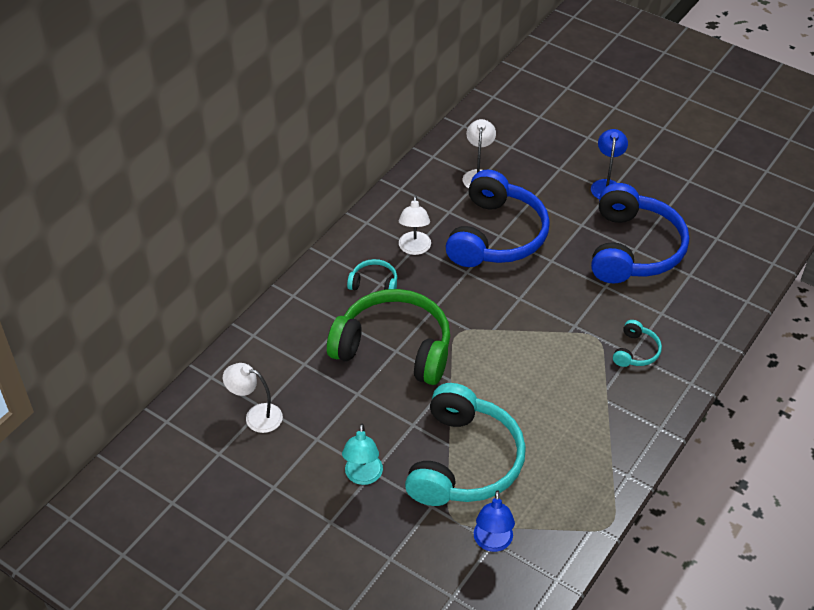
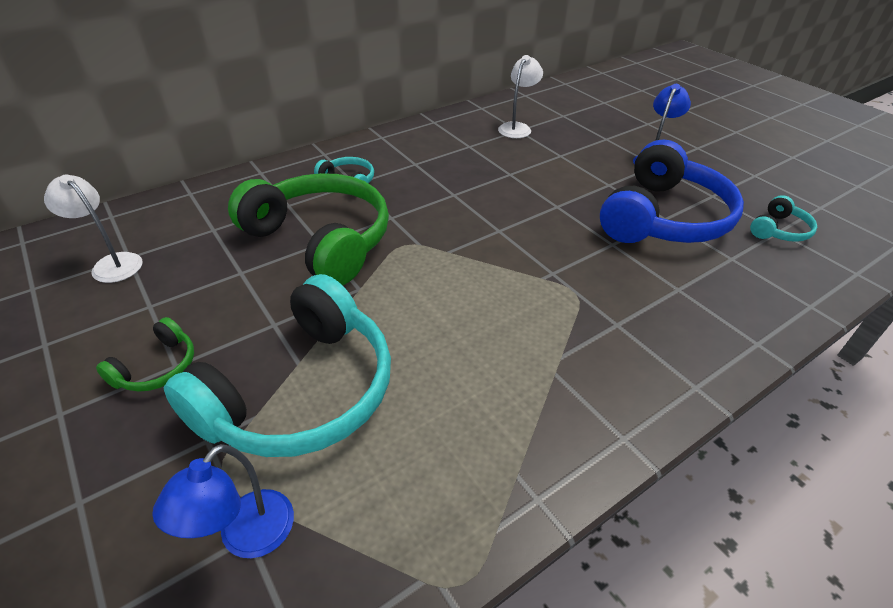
camera: 20 degrees right, 5 degrees down
(363, 476) = (157, 367): turquoise lamp -> green headphones
(414, 249) = (412, 165): white lamp -> none
(496, 235) = (506, 173): blue headphones -> none
(635, 351) = (624, 323): turquoise headphones -> turquoise headphones (779, 230)

